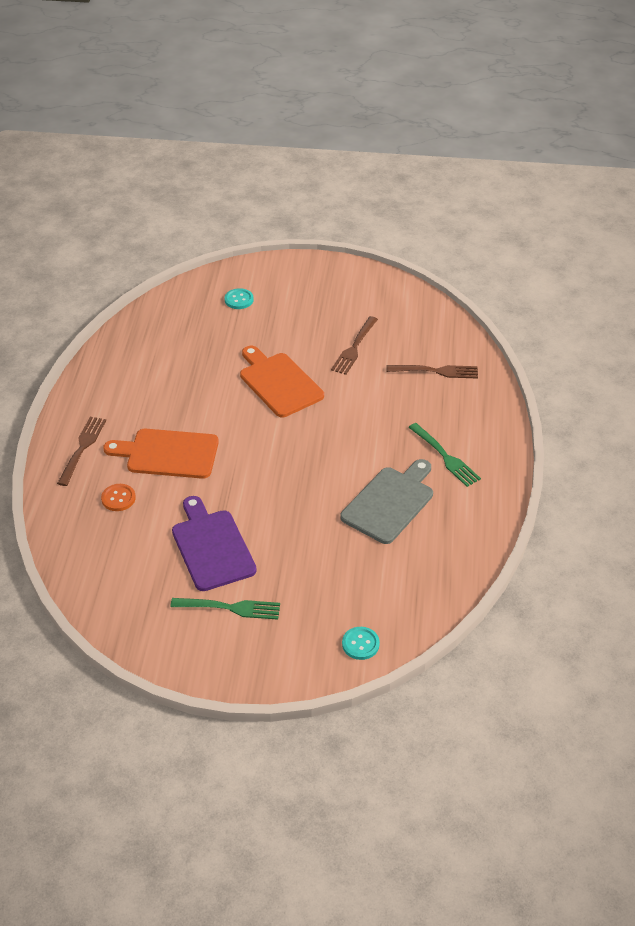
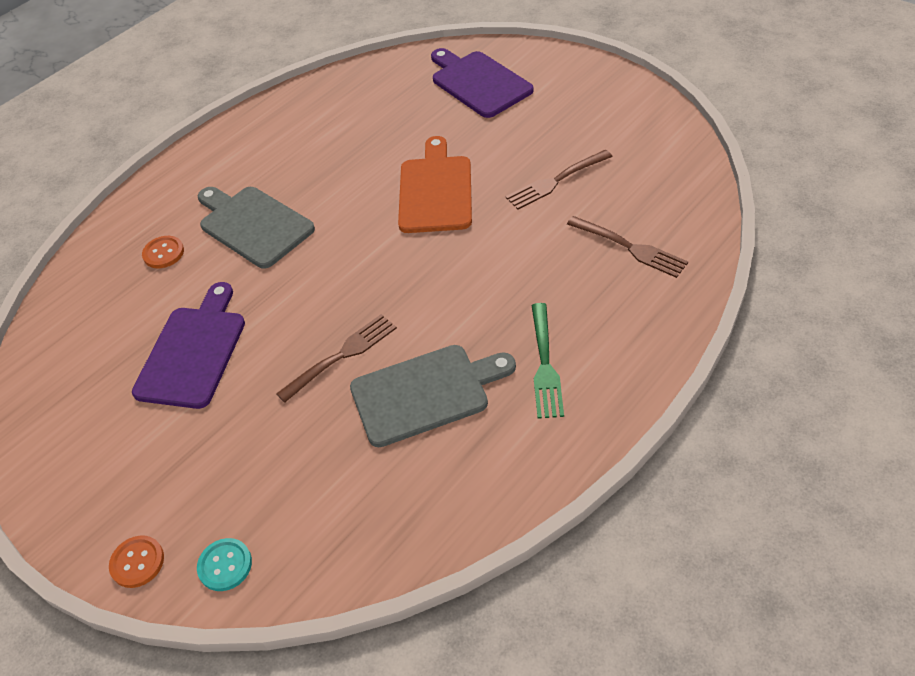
camera: 40 degrees right, 5 degrees up
(82, 448) = (184, 185): brown fork -> brown fork (341, 356)
(168, 454) = (253, 225): orange cutting board -> grey cutting board
(229, 608) = (141, 435): green fork -> none
(239, 300) = (478, 82): turquoise button -> purple cutting board
(304, 670) = (137, 562): none -> orange button

